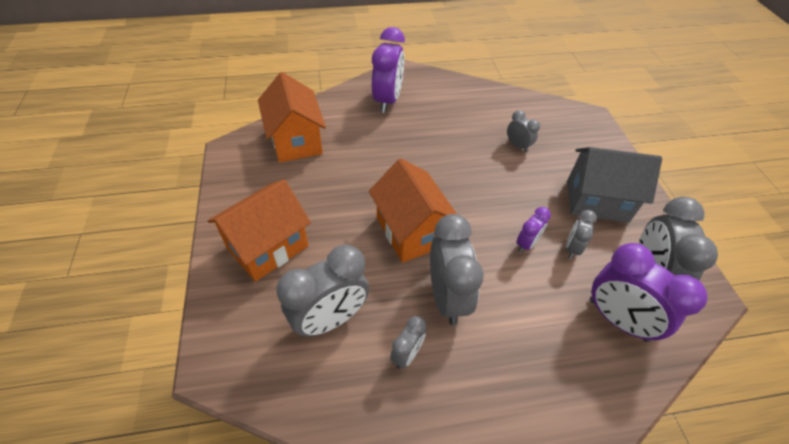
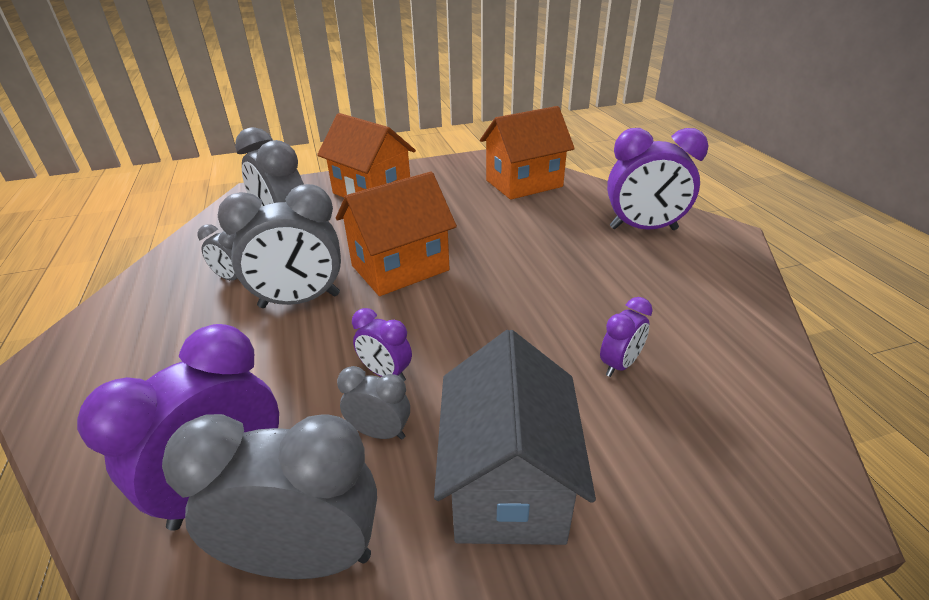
camera: 85 degrees right, 15 degrees down
(517, 146) = (619, 364): grey clock -> purple clock

